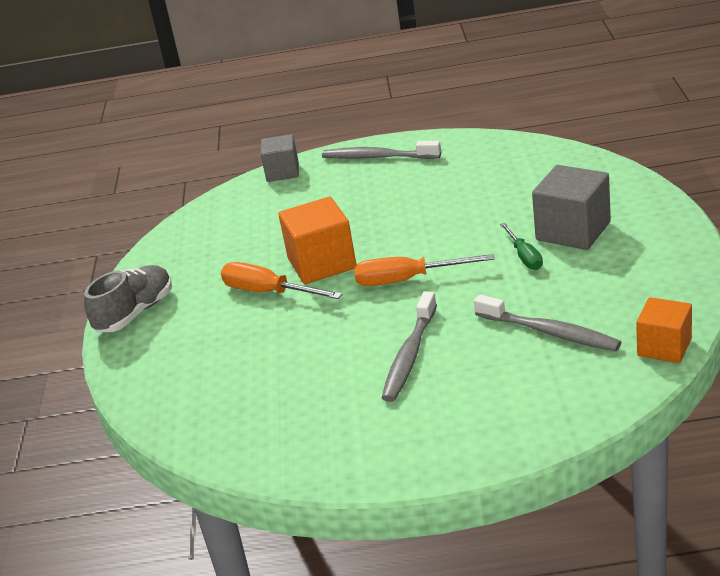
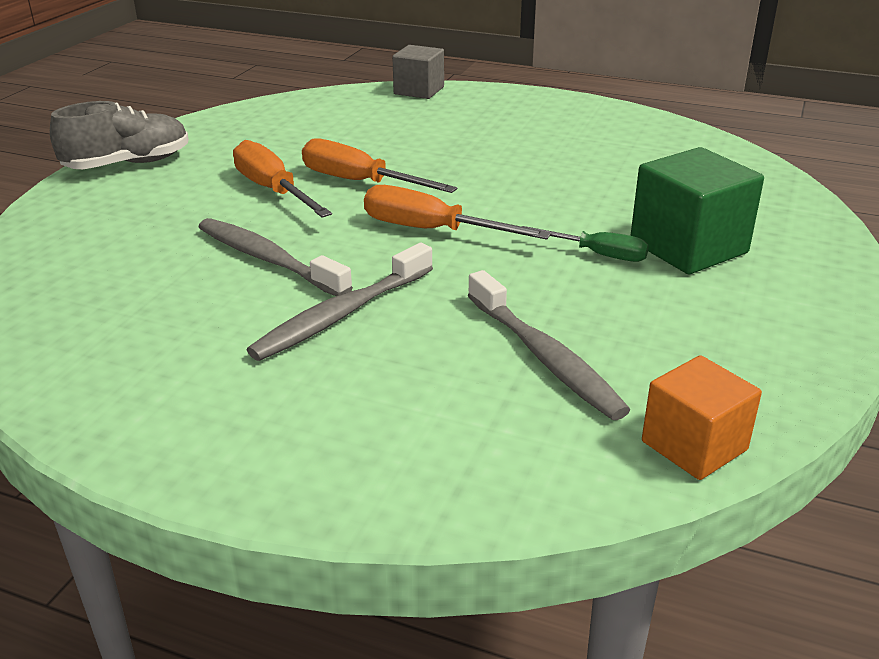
camera: 20 degrees right, 0 degrees up
(322, 263) = (359, 182): orange cube -> orange screwdriver
(378, 157) = (529, 106): grey toothbrush -> grey toothbrush (268, 259)
(524, 257) = (598, 254): green screwdriver -> green screwdriver turned 75 degrees counterclockwise
(573, 231) = (688, 247): grey cube -> green cube

